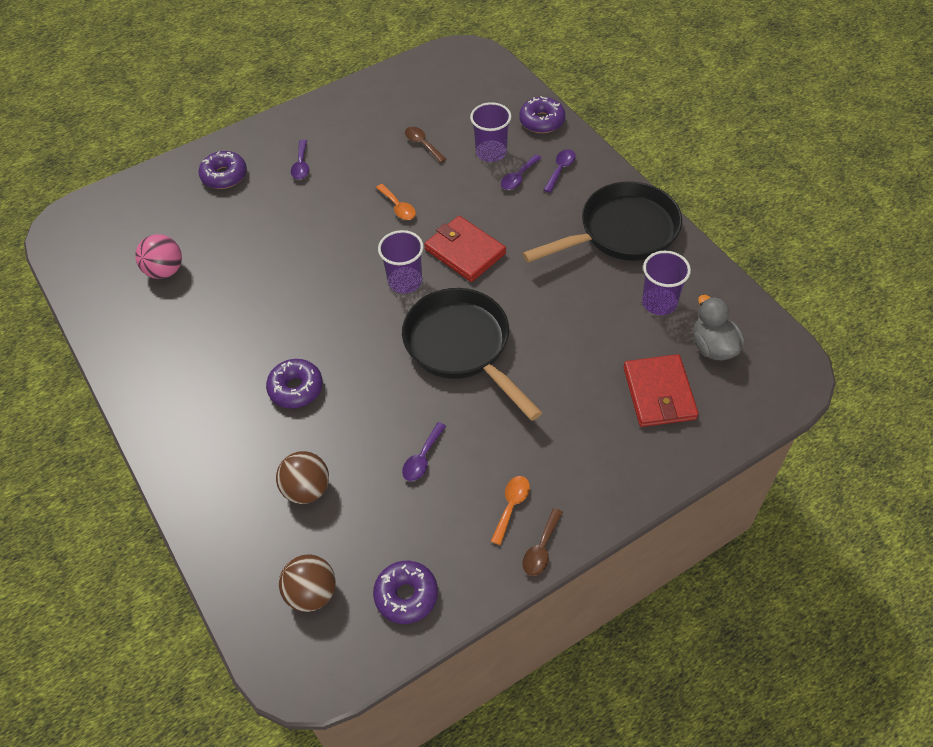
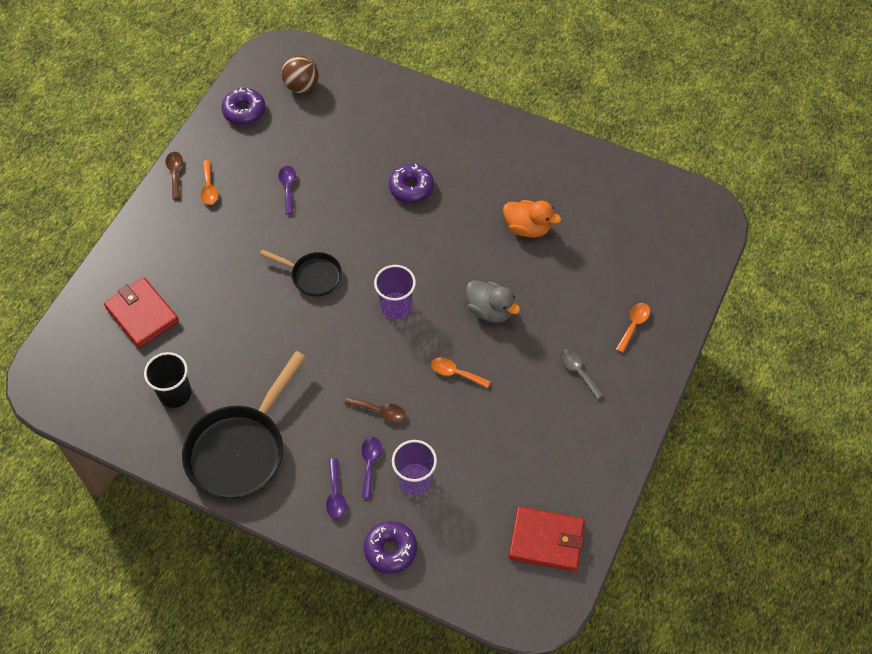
camera: 145 degrees right, 5 degrees up
(165, 271) = (591, 220): pink ball -> none
(224, 176) = (634, 325): purple donut -> orange spoon
(226, 292) = (527, 228): none -> orange duck
(301, 165) = (578, 371): purple spoon -> grey spoon
(307, 489) = (350, 134): brown ball -> none
(422, 144) = (487, 455): brown spoon -> brown spoon (380, 411)
(462, 347) = (313, 276): black pan -> black pan, size x0.54
(465, 251) = (366, 359): red wallet -> red wallet (546, 540)
(659, 302) = (175, 393): purple cup -> black cup
(713, 347) = (114, 375): grey duck -> grey duck (490, 310)

